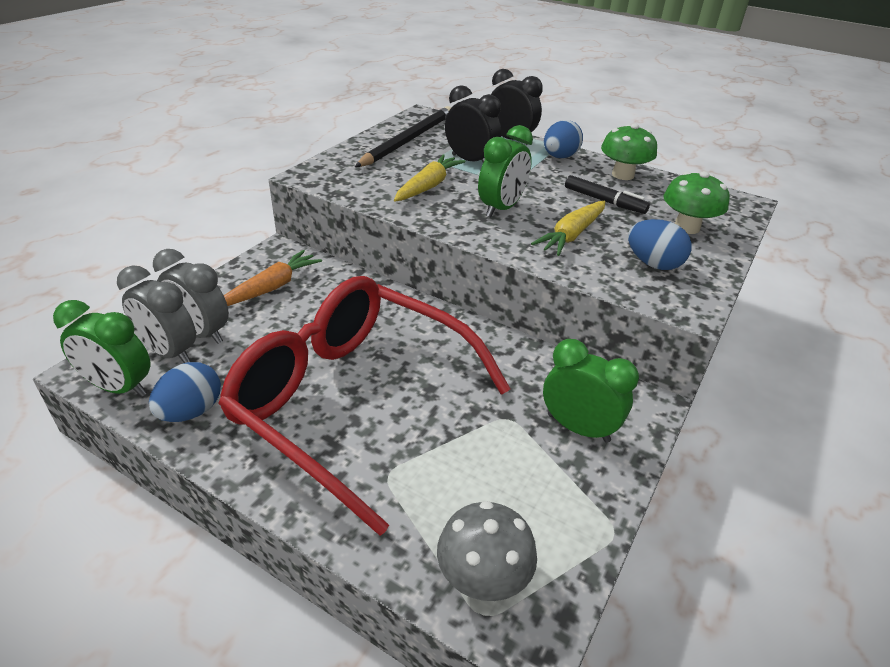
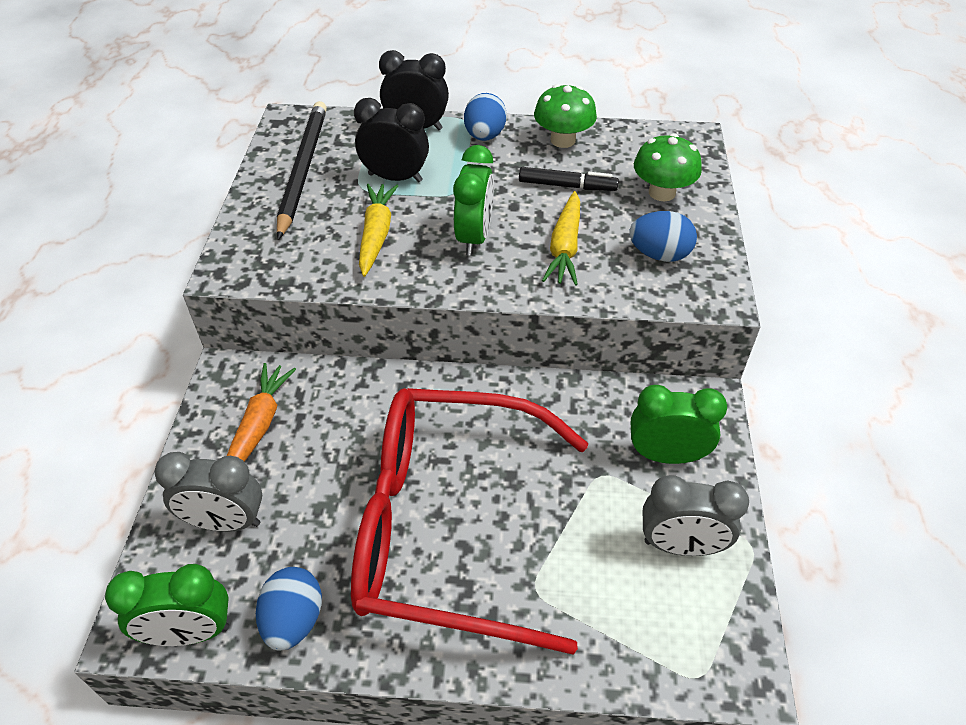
camera: 25 degrees left, 10 degrees up
(169, 352) = (209, 563): grey clock -> grey clock (680, 545)
(483, 577) = (677, 644): grey mushroom -> none

